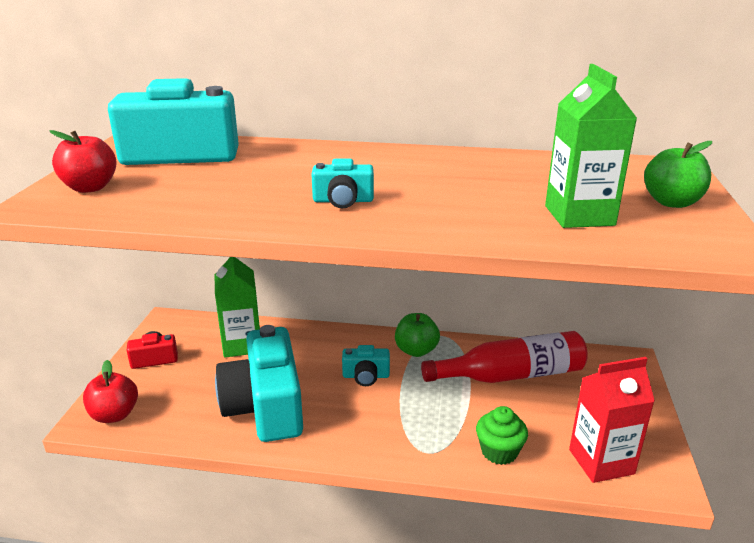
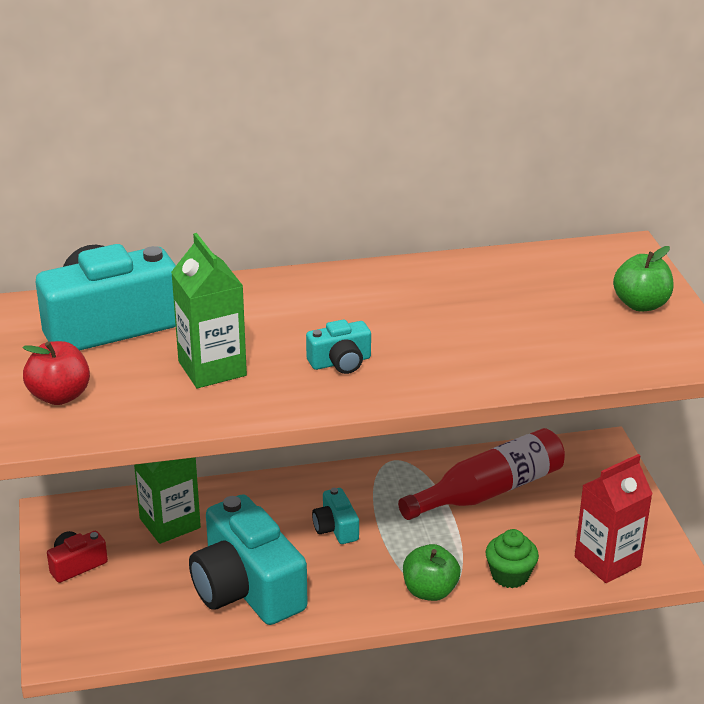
camera: 20 degrees left, 5 degrees up
(114, 415) = (83, 638): red apple -> none
(366, 376) = (336, 528): turquoise camera -> turquoise camera turned 90 degrees clockwise
(416, 350) = (375, 485): green apple -> green apple (430, 591)
(579, 216) = (567, 338): green carton -> green carton (212, 368)

